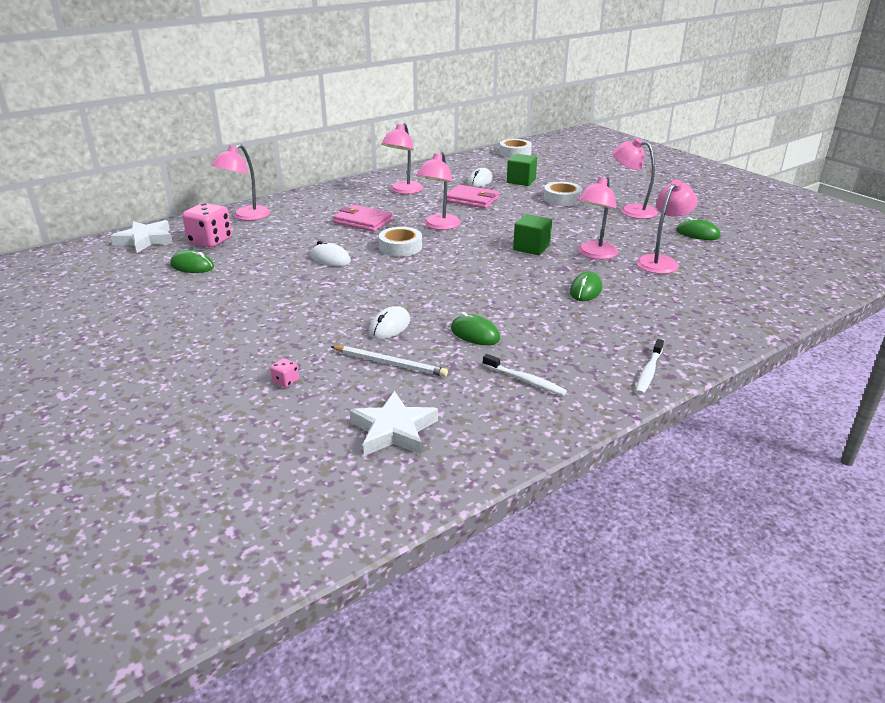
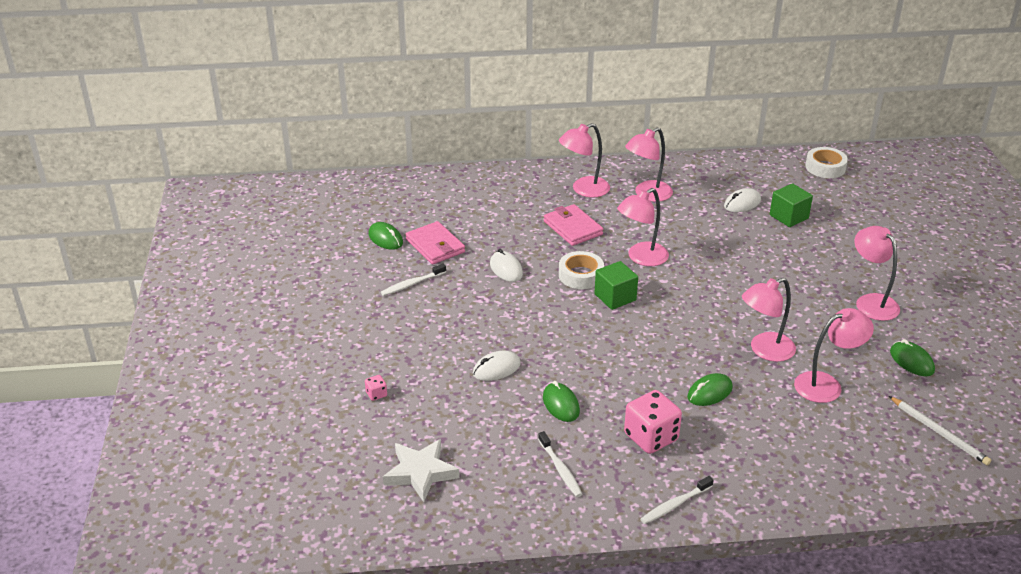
camera: 30 degrees right, 5 degrees up
(145, 240) = (367, 192): white star -> none
(210, 241) = (419, 211): pink dice -> pink dice (651, 437)
(246, 216) = (470, 187): pink lamp -> pink lamp (584, 190)
(248, 290) = (412, 284): none -> white toothbrush
(389, 363) = (466, 408): white pencil -> white pencil (938, 432)
(471, 200) = (707, 230): pink wallet -> pink wallet (435, 246)
(531, 247) = (708, 319): green cube -> green cube (615, 297)
(562, 199) = (809, 259): white tape -> none

